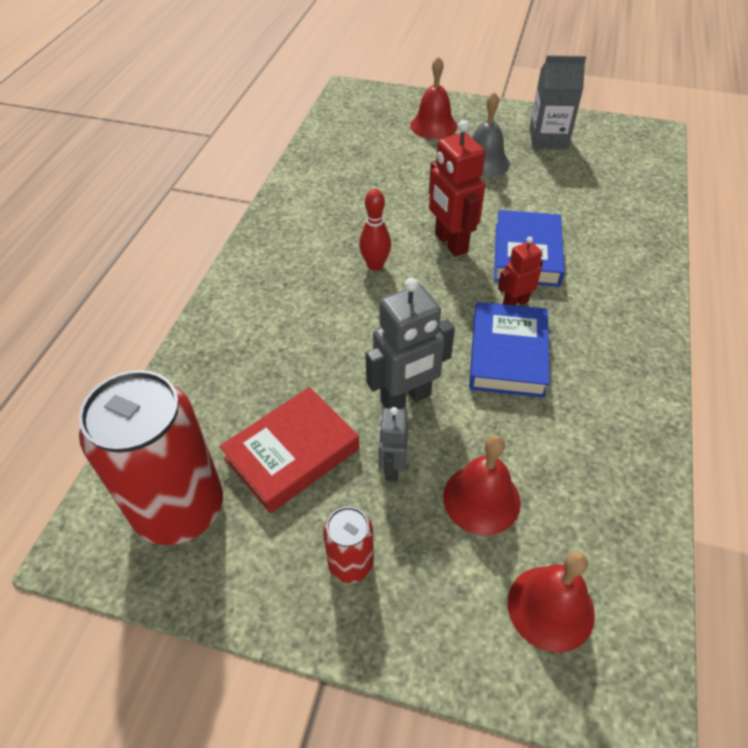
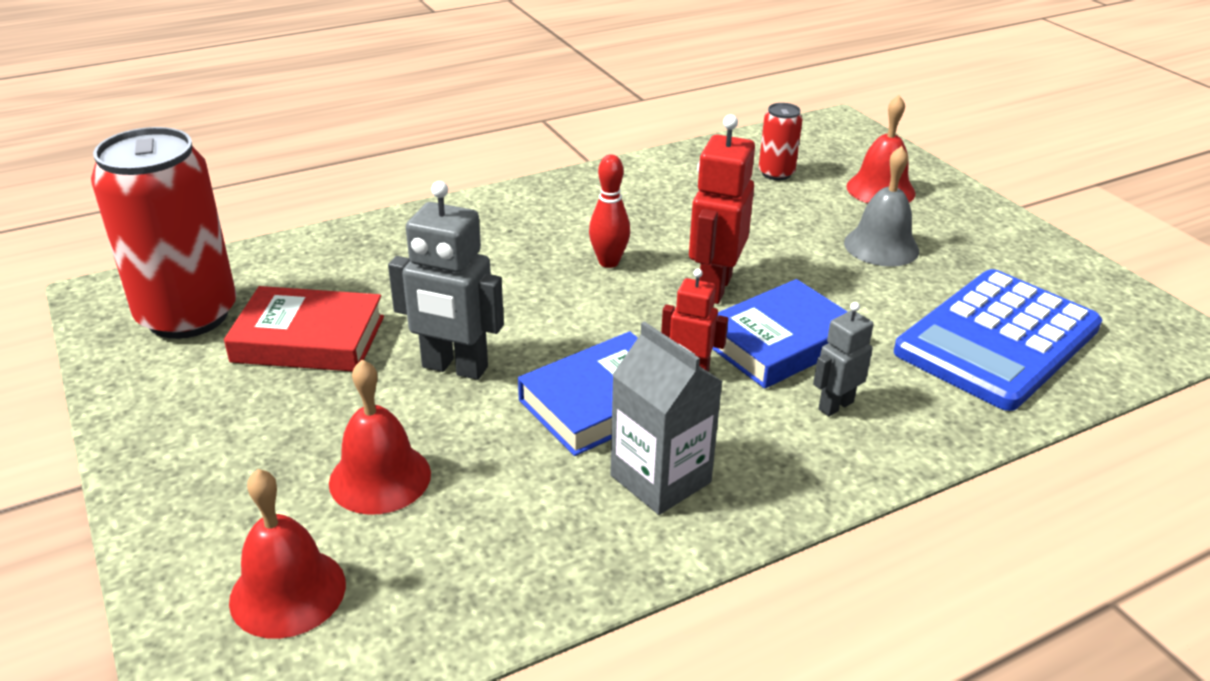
camera: 45 degrees right, 15 degrees down
(351, 563) = (218, 434): red can -> red can (776, 173)
(392, 468) = (356, 402): grey robot -> grey robot (835, 405)
(548, 139) = (1007, 266): grey carton -> grey carton (660, 479)
(601, 185) = (997, 340): none -> blue calculator

